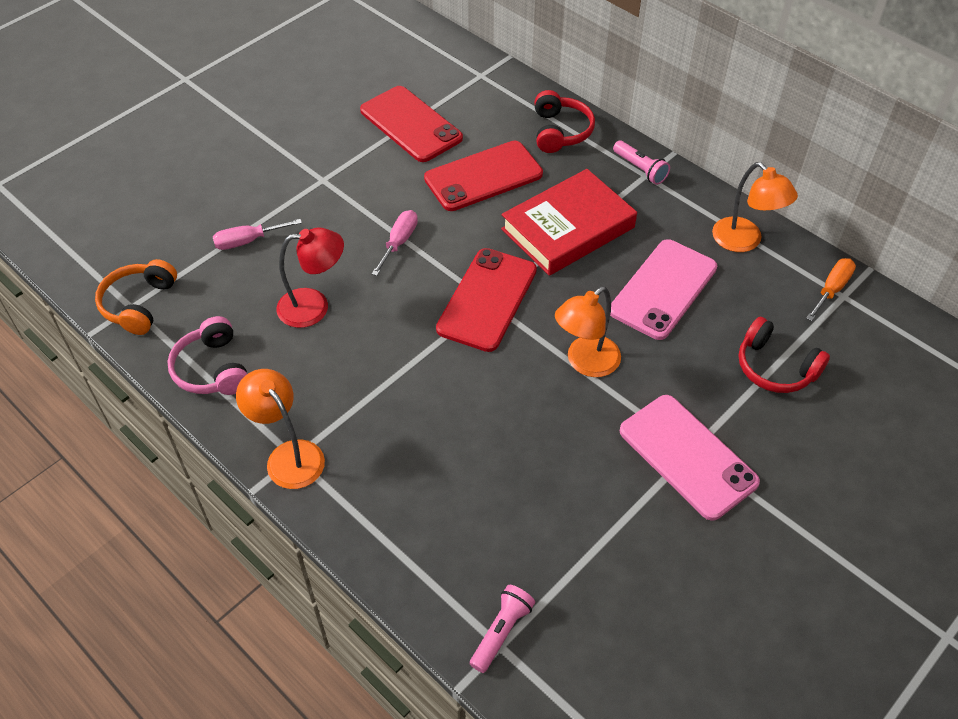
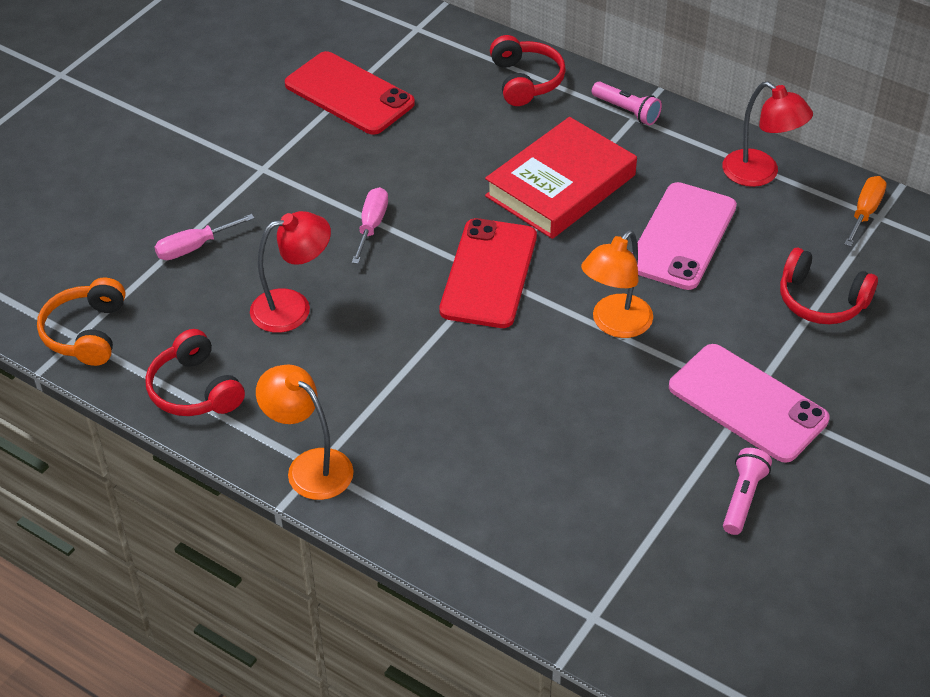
camera: 10 degrees left, 5 degrees down
(212, 369) = (195, 390): pink headphones -> red headphones
(483, 176) = (449, 141): red phone -> none
(501, 632) = (591, 604): pink flashlight -> pink flashlight (743, 498)
(744, 241) = (760, 174): orange lamp -> red lamp

